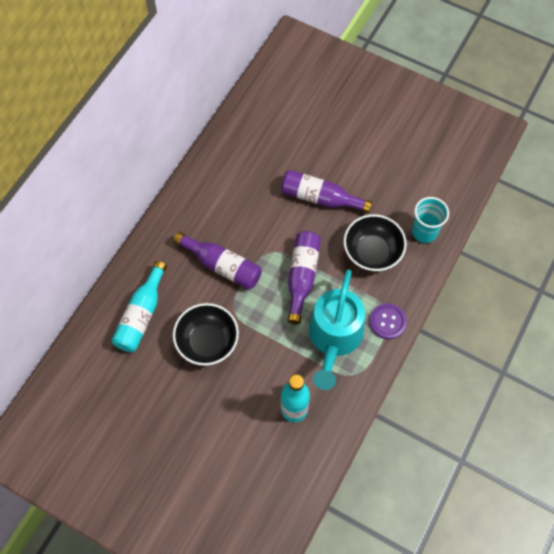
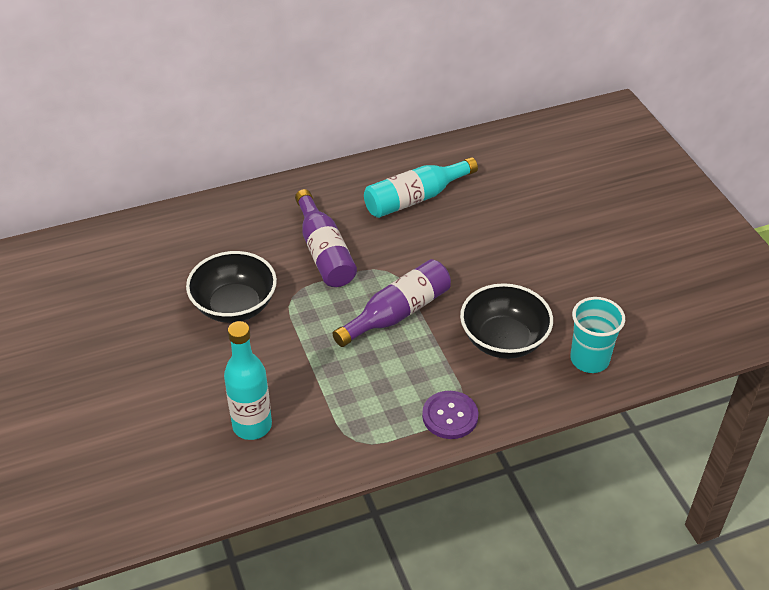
camera: 40 degrees right, 20 degrees down
(141, 315) = (199, 243): turquoise bottle -> turquoise bottle (415, 198)
(320, 198) = (497, 257): purple bottle -> none
(334, 338) = (370, 390): turquoise watering can -> none

